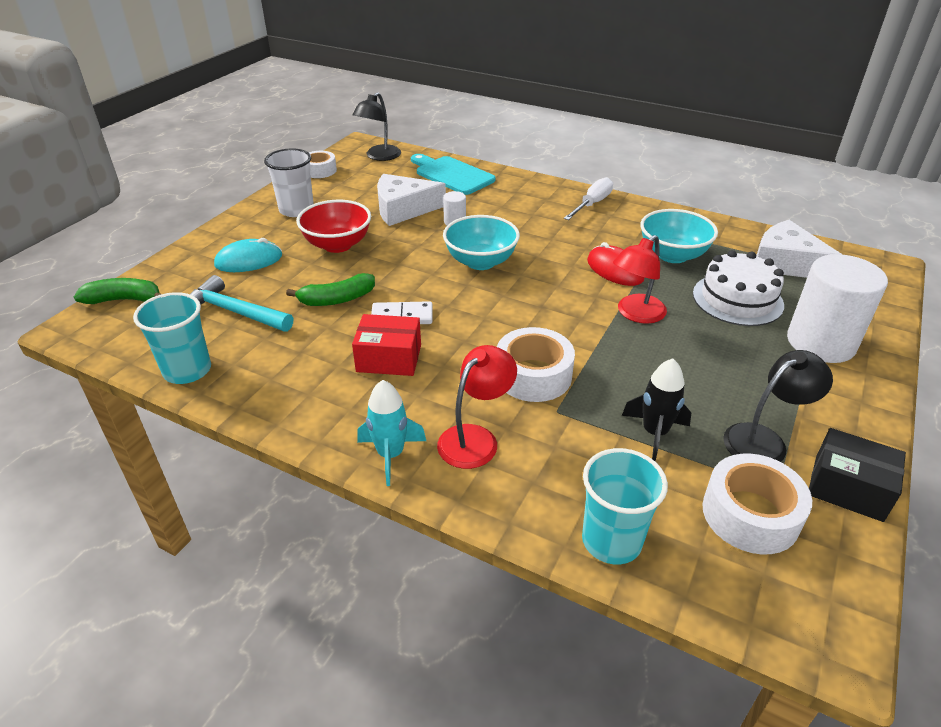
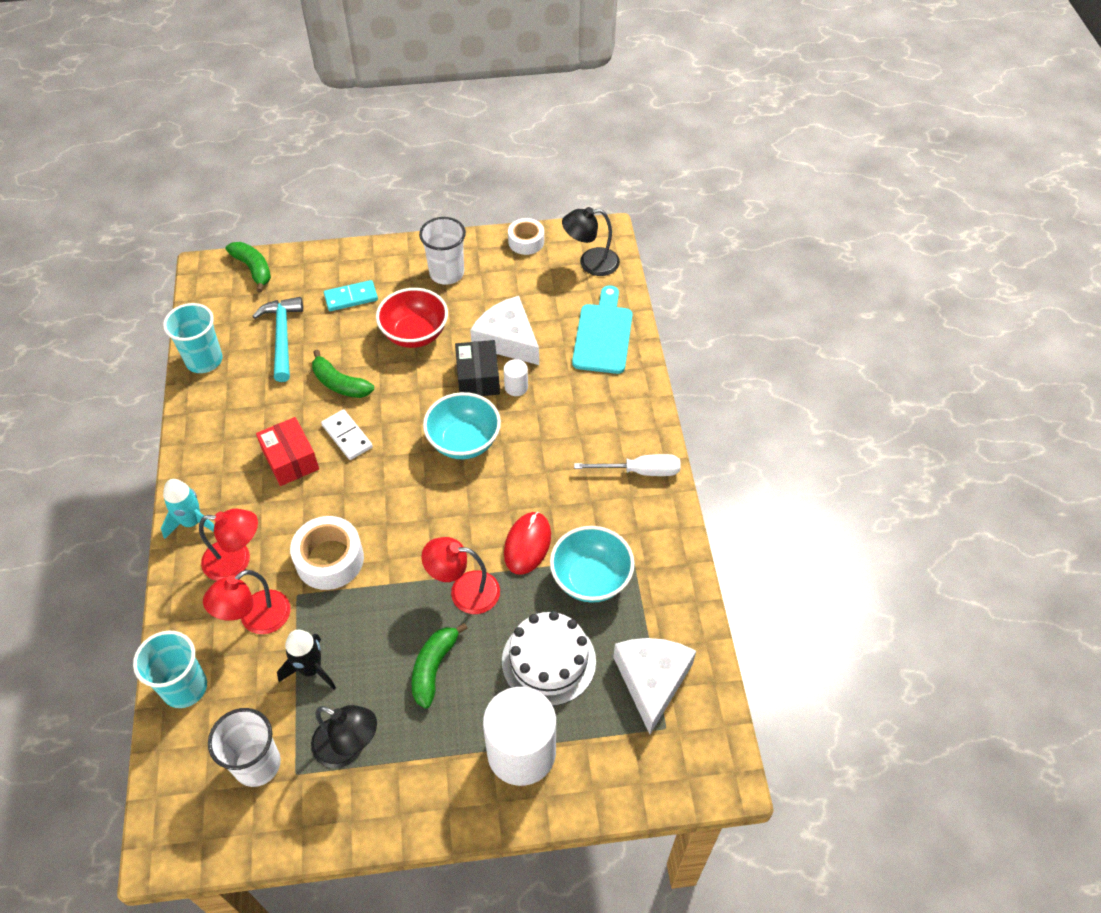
camera: 55 degrees right, 15 degrees up
(249, 260) = (351, 298): turquoise mouse -> turquoise domino
(563, 450) = (256, 619): none -> red lamp
(705, 357) = (434, 667): none -> green banana
(750, 514) = (257, 764): white tape -> white cup
(848, 488) = (325, 824): black box -> black box (478, 378)

